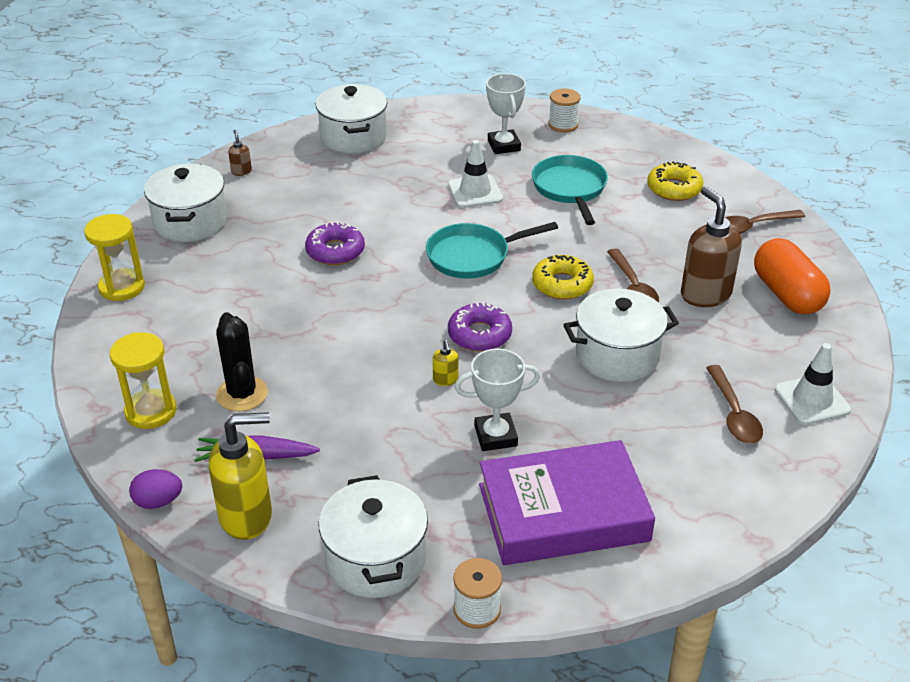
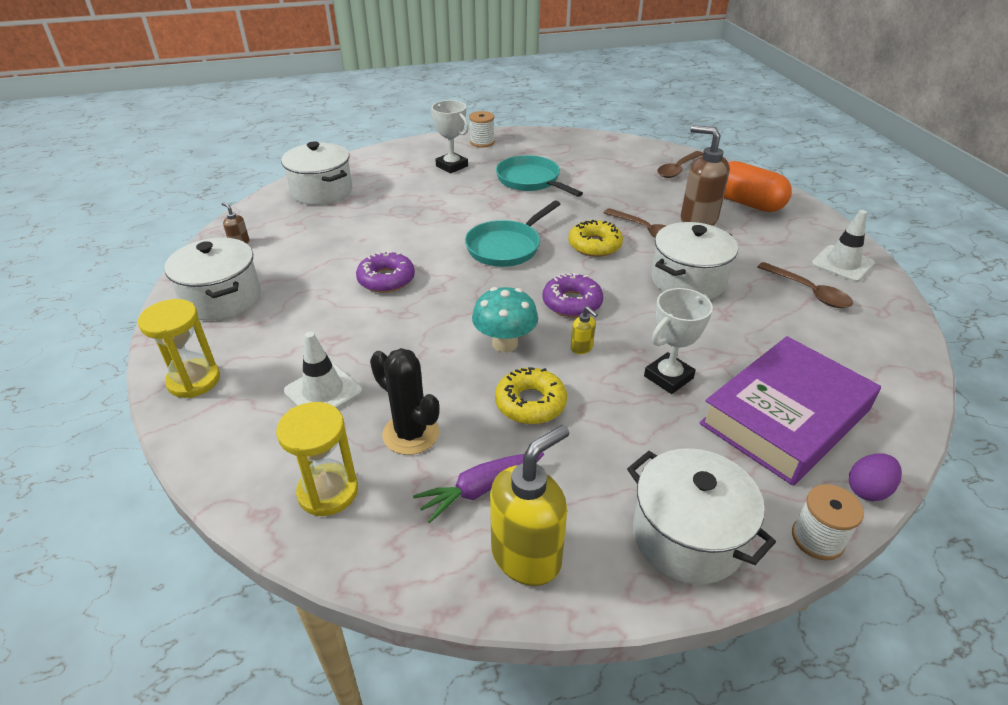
camera: 30 degrees left, 0 degrees up
(158, 501) = (419, 587): purple egg -> purple egg (868, 489)
(382, 350) = (505, 344): none -> turquoise mushroom
(475, 192) = (461, 202): white traffic cone -> white traffic cone (323, 391)
(674, 188) = (602, 161): yellow donut -> yellow donut (530, 403)

